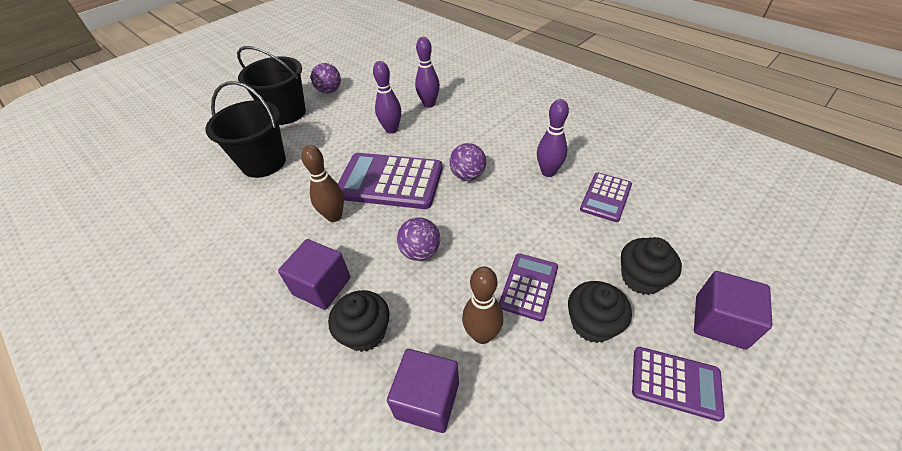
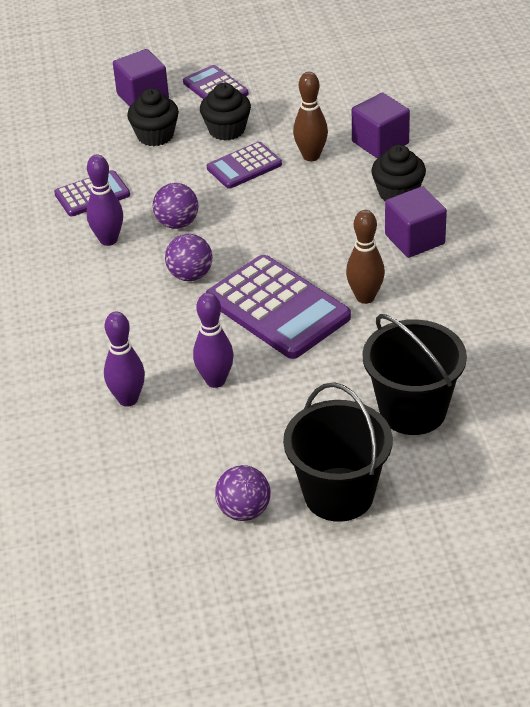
camera: 145 degrees left, 5 degrees down
(420, 252) = (307, 227): purple ball -> purple ball (177, 223)

